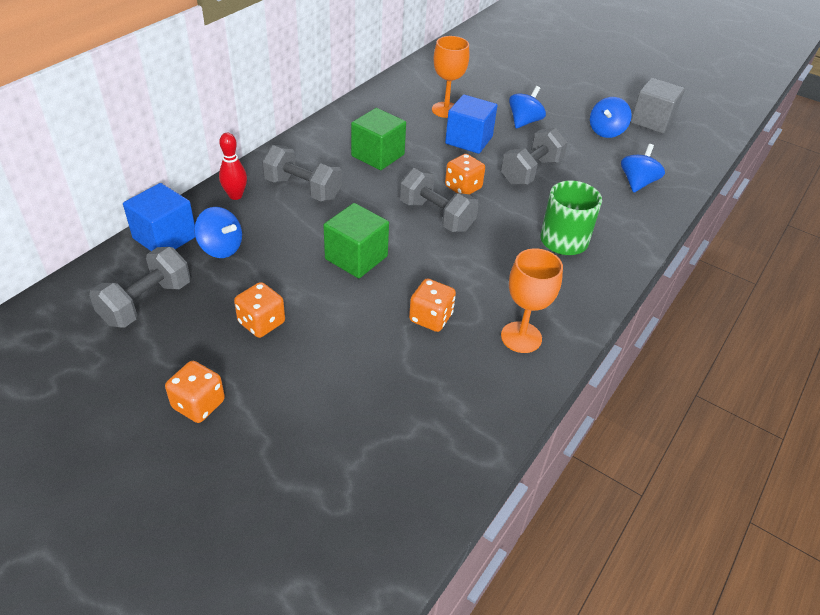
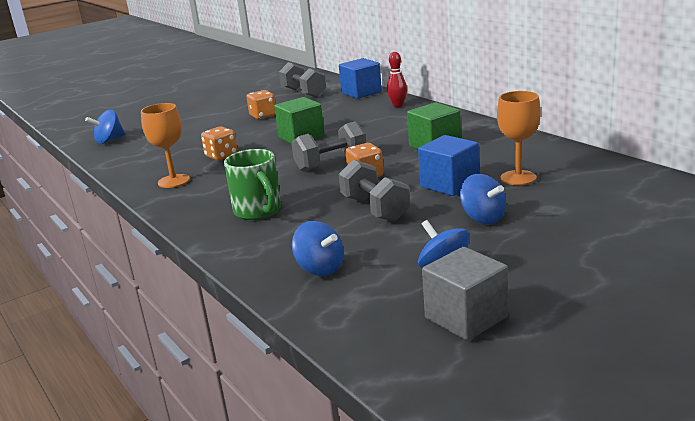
camera: 115 degrees right, 20 degrees down
(198, 404) = (218, 106): orange dice -> none
(221, 248) = (340, 104): blue spinning top -> blue spinning top (109, 140)
(303, 189) = (395, 122): grey dumbbell -> none

